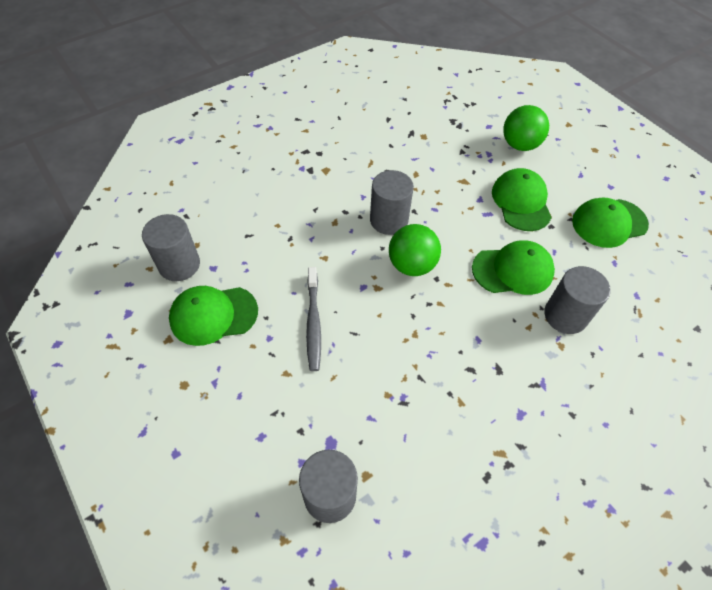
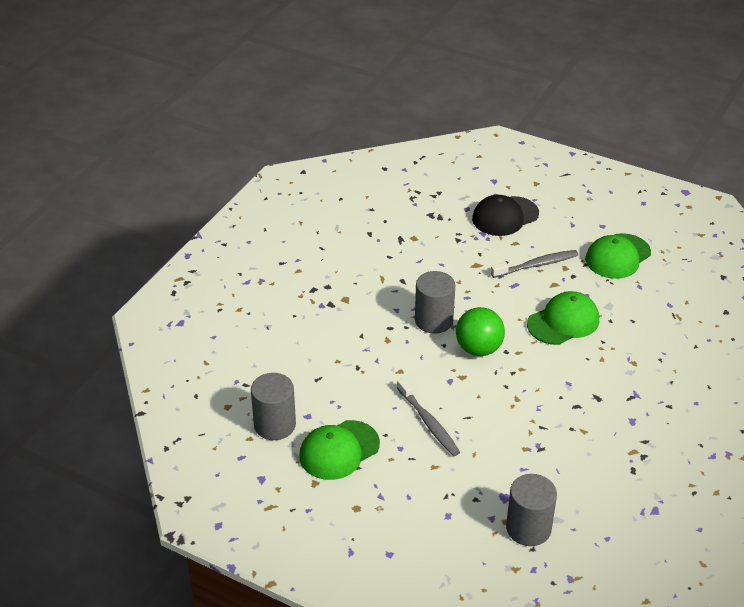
camera: 25 degrees left, 15 degrees down
(520, 145) = (505, 216): green ball -> black cap
(521, 202) = (536, 265): green cap -> grey toothbrush
(565, 315) = (624, 340): grey cylinder -> none

